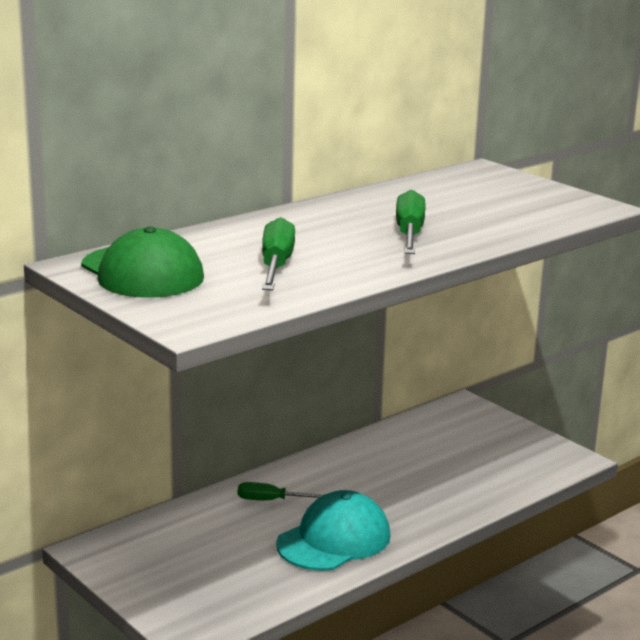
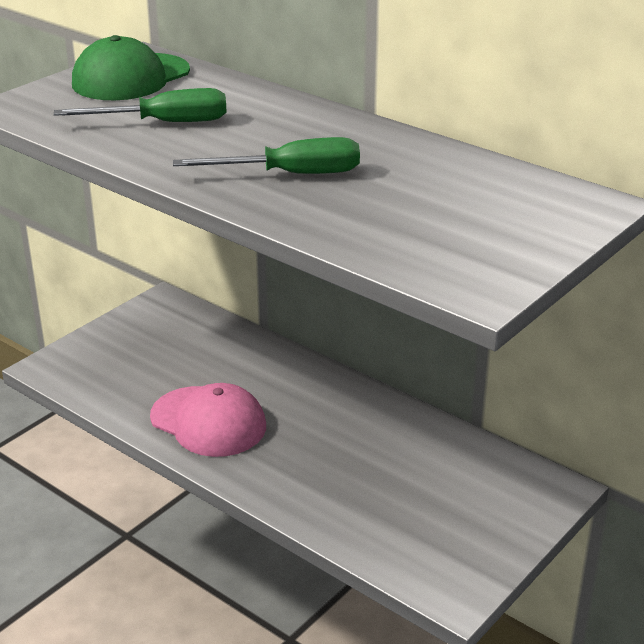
camera: 80 degrees right, 10 degrees up
(272, 500) = (271, 377): green screwdriver -> none
(334, 540) = (208, 422): turquoise cap -> pink cap

